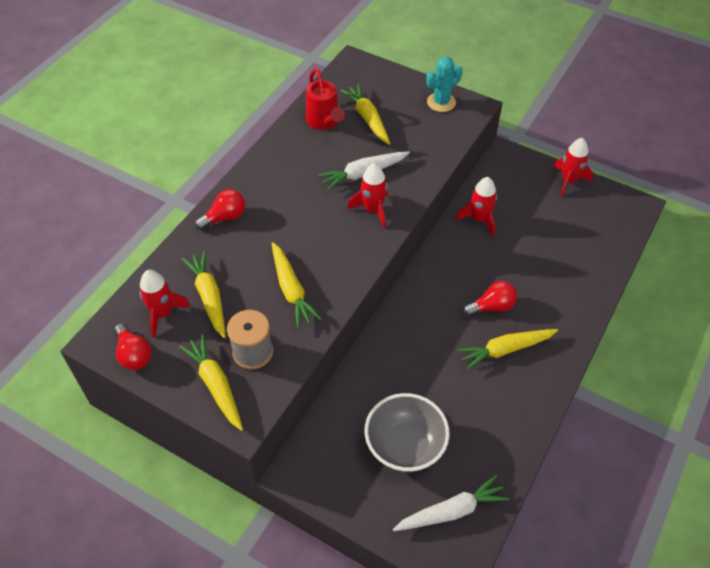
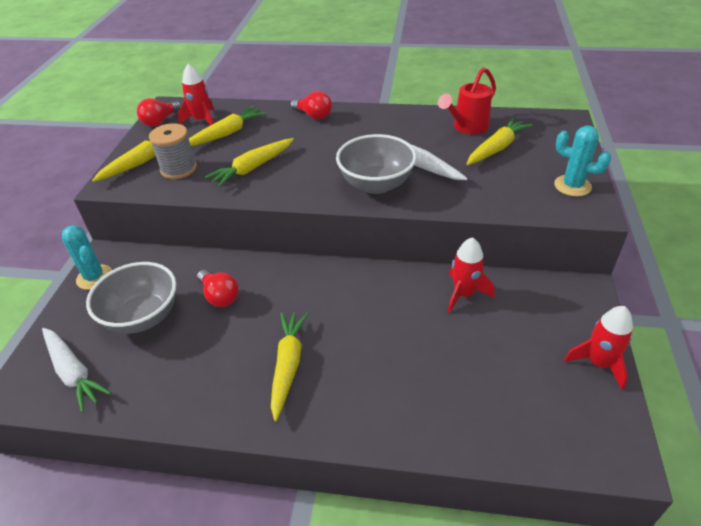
camera: 70 degrees right, 10 degrees down
(325, 485) = (94, 277): none -> turquoise cactus
(373, 210) = (376, 184): red rocket -> grey bowl
(492, 306) = (343, 338): red light bulb -> red light bulb (220, 296)
(506, 349) = (288, 366): yellow carrot -> yellow carrot turned 45 degrees clockwise

